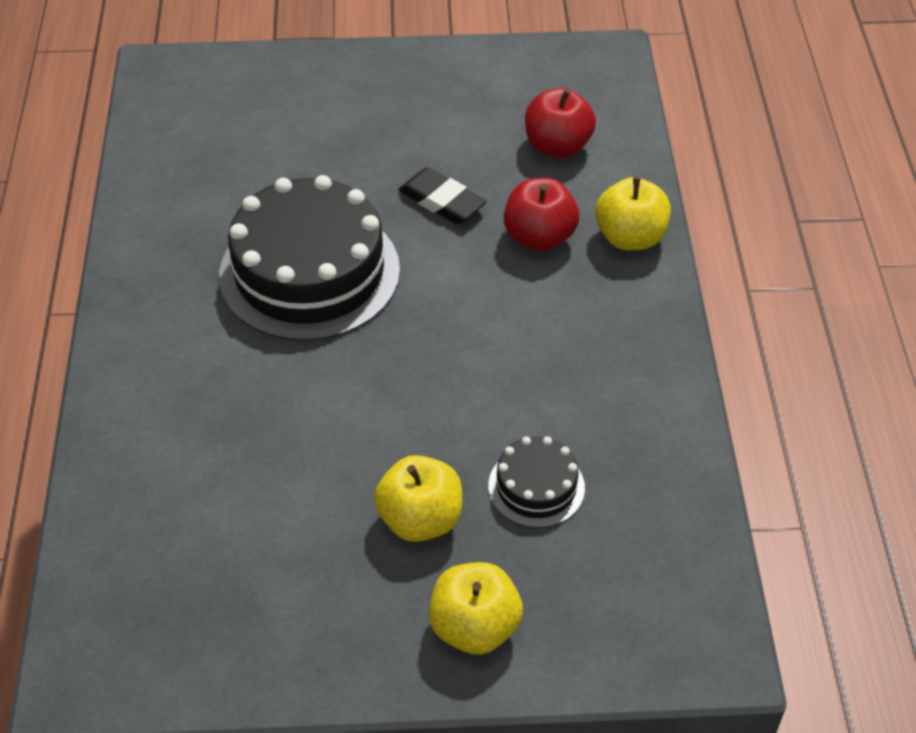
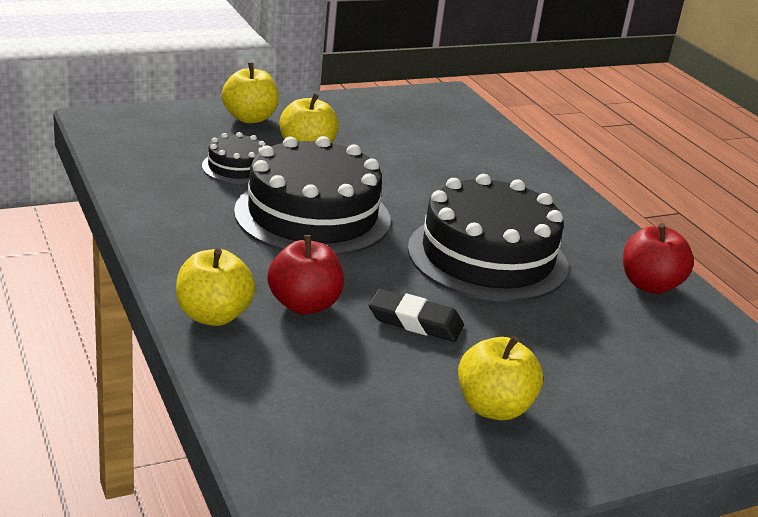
camera: 155 degrees right, 20 degrees down
(428, 110) = (493, 407): none -> yellow apple
(474, 370) = (312, 215): none -> black cake
(557, 146) = (325, 391): red apple -> red apple (650, 285)

